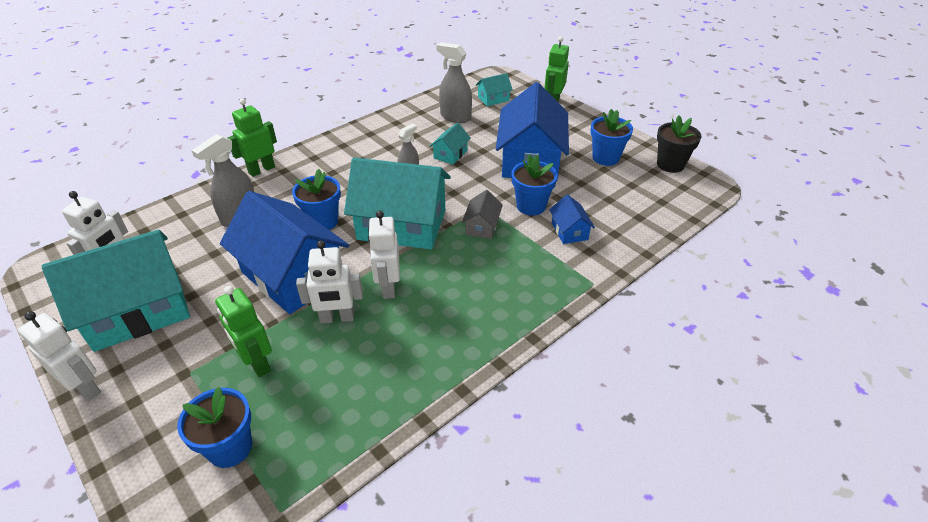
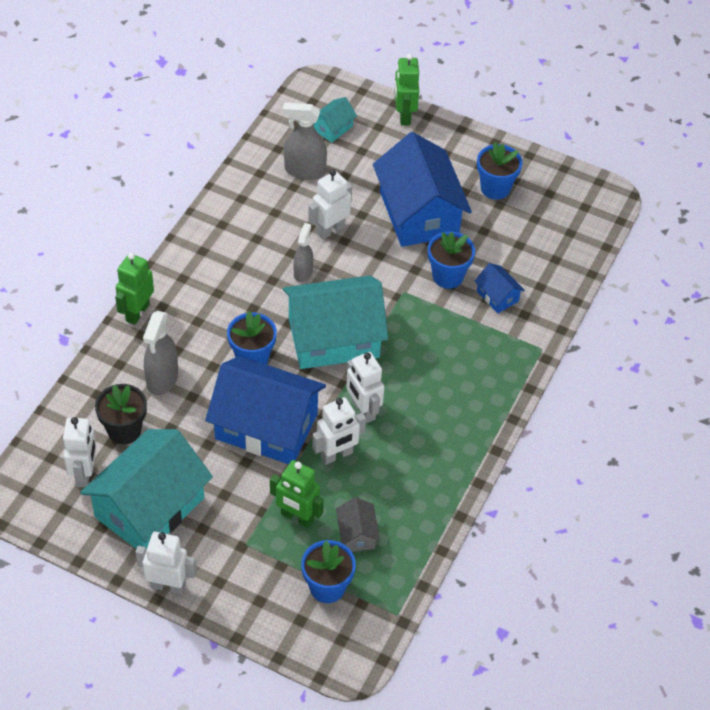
camera: 25 degrees left, 10 degrees up
(450, 154) = (330, 230): turquoise house -> white robot
(482, 226) = (412, 316): grey house -> grey house (357, 534)
(670, 164) = (563, 179): black flower pot -> black flower pot (124, 430)

